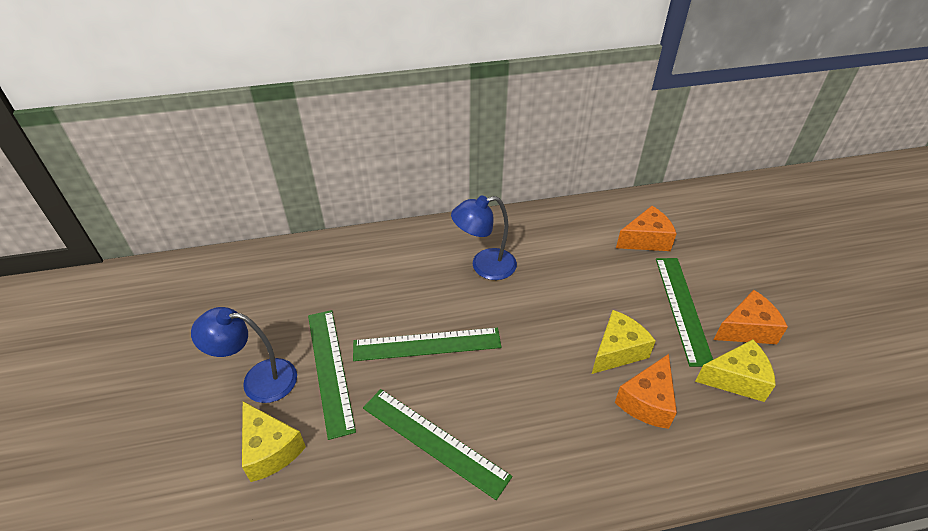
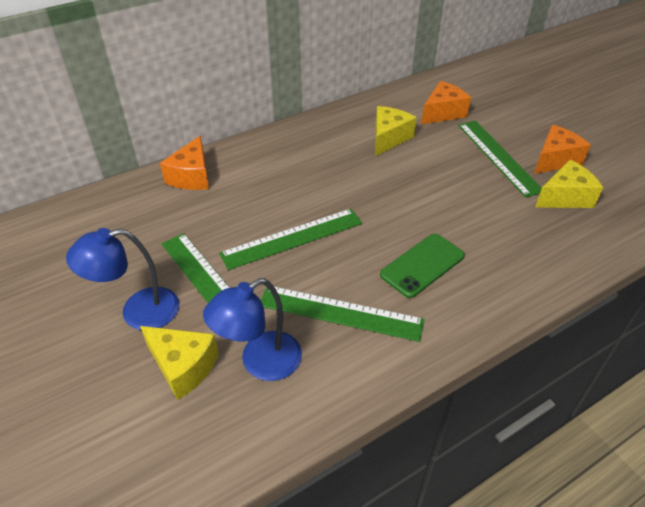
camera: 20 degrees left, 0 degrees up
(484, 266) = (313, 163): blue lamp -> blue lamp (260, 363)
(539, 414) = (422, 265): none -> green phone
(617, 351) = (462, 201): yellow cheese -> yellow cheese (389, 138)
(647, 401) = (505, 231): orange cheese -> orange cheese (192, 176)

